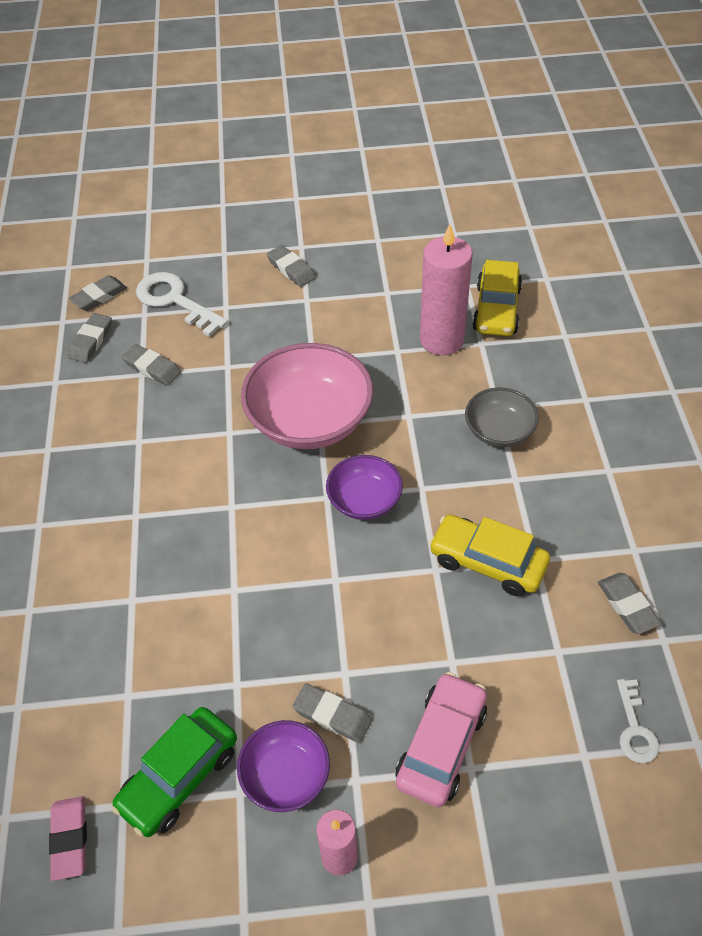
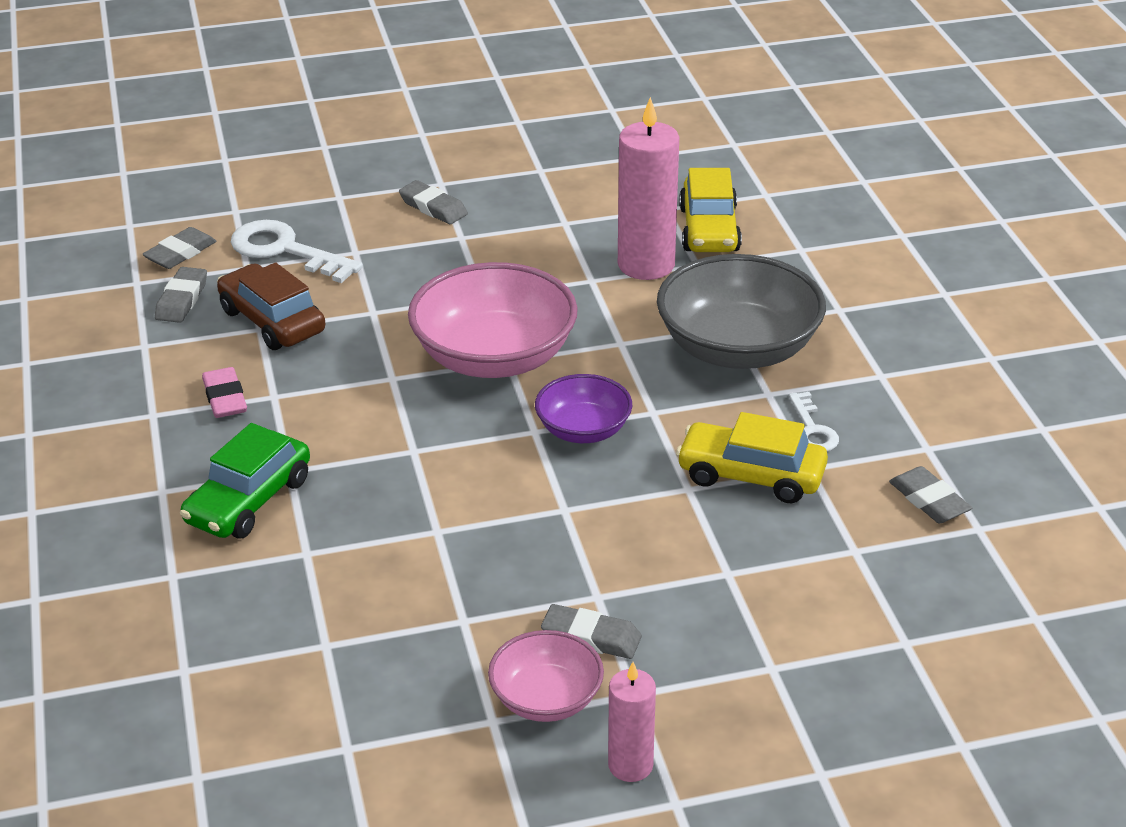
camera: 10 degrees left, 15 degrees down
(70, 839) = (287, 787): pink eraser -> pink eraser (225, 398)
(152, 368) = (272, 321): grey eraser -> brown car
(179, 777) = (412, 715): green car -> green car (248, 501)
(286, 775) = (546, 699): purple bowl -> pink bowl
(441, 745) = (732, 651): pink car -> none
(499, 431) = (738, 348): grey bowl -> grey bowl, size x1.81
(635, 729) = (960, 612): white key -> white key (812, 429)

